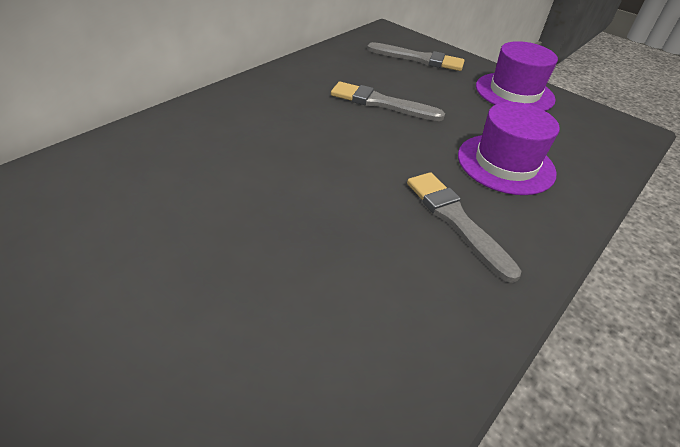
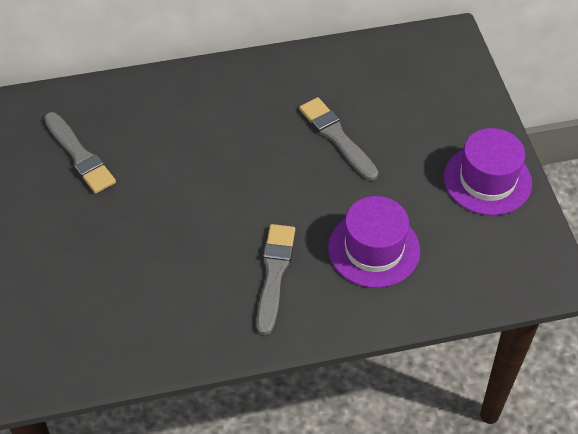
camera: 40 degrees right, 10 degrees up
(419, 59) = (438, 94): grey brush -> grey brush (79, 155)

